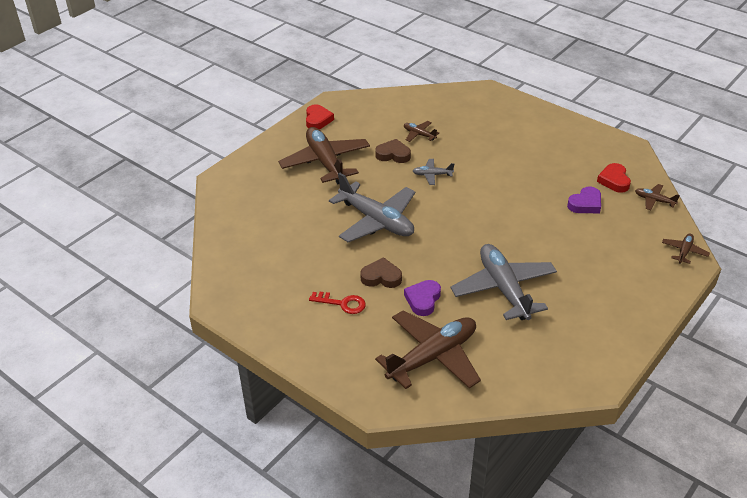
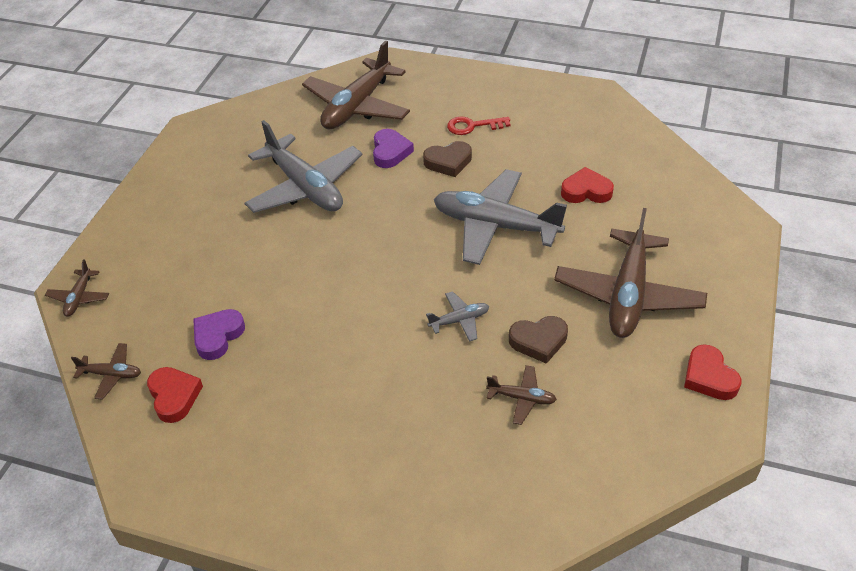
camera: 160 degrees right, 5 degrees up
(297, 226) = (586, 191): none -> red heart
(325, 162) = (628, 295): brown plane -> brown plane turned 60 degrees clockwise

